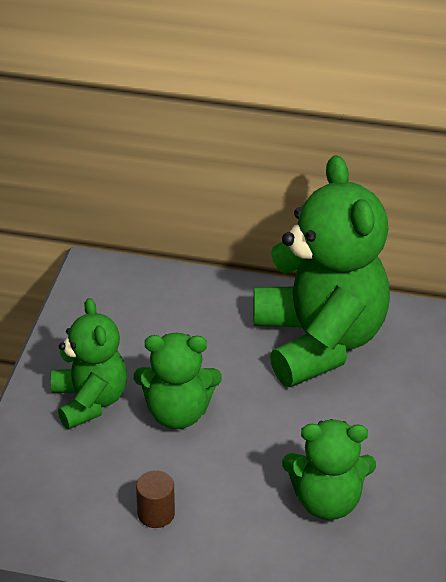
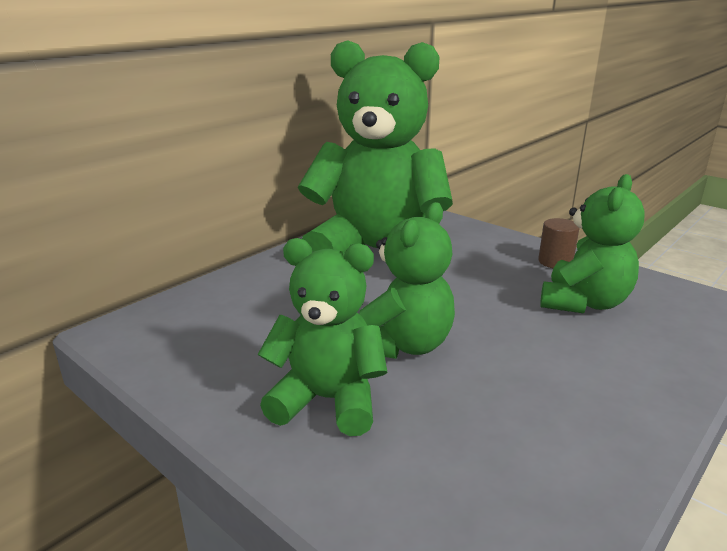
camera: 60 degrees left, 15 degrees down
(156, 514) = (559, 408): brown cylinder -> brown cylinder (555, 262)

